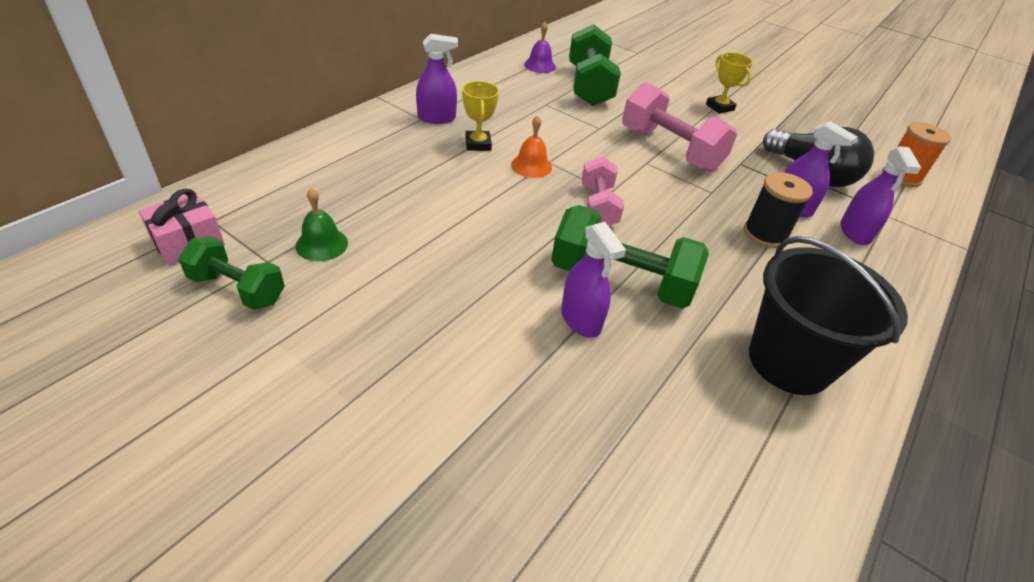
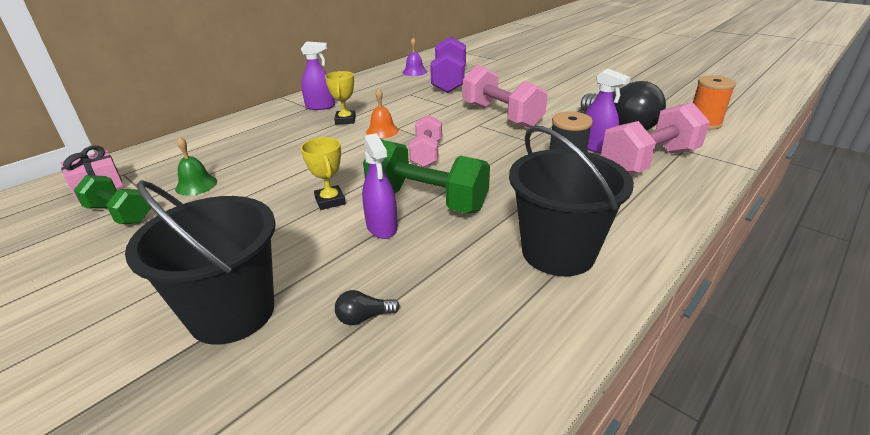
camera: 10 degrees right, 10 degrees down
(447, 444) = (232, 312): none -> black bucket
(589, 86) = (449, 81): green dumbbell -> purple dumbbell
(603, 451) = (364, 317): none -> black light bulb
(719, 107) = (554, 88): yellow trophy -> yellow trophy (330, 201)
(855, 232) = (649, 161): purple spray bottle -> pink dumbbell

